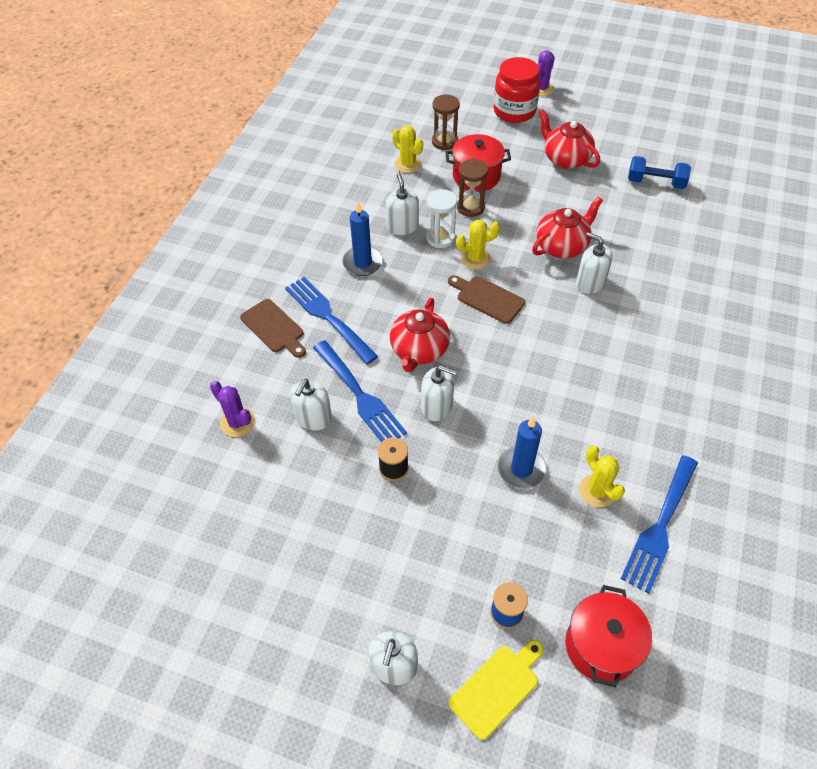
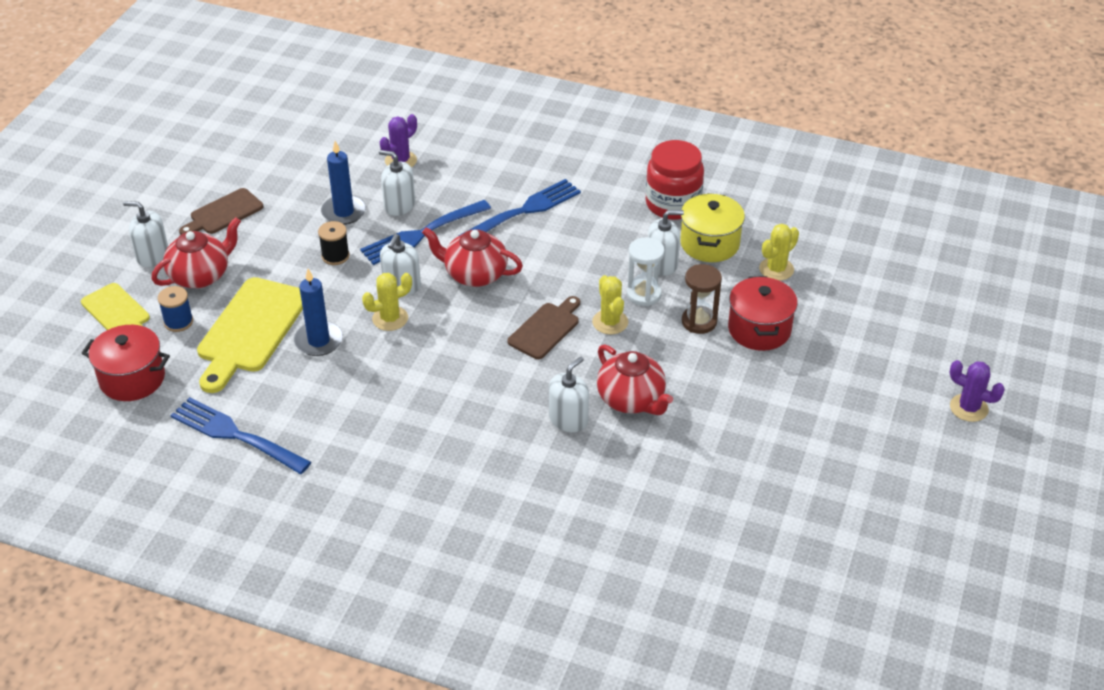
camera: 90 degrees right, 10 degrees down
(274, 328) = (512, 176): brown cutting board -> brown cutting board (223, 213)
(362, 263) = (602, 233): blue candle -> blue candle (344, 212)
(377, 199) = (709, 243): none -> yellow pot
(444, 142) = (826, 303): brown hourglass -> none
(512, 534) = (251, 330): none -> yellow cutting board
(514, 111) = (906, 375): red jar -> red jar (673, 204)
(565, 159) = (805, 419): red teapot -> red teapot (200, 275)
(597, 491) = (284, 393): yellow cactus -> yellow cactus (390, 318)
(655, 182) = (763, 511): blue dumbbell -> none

